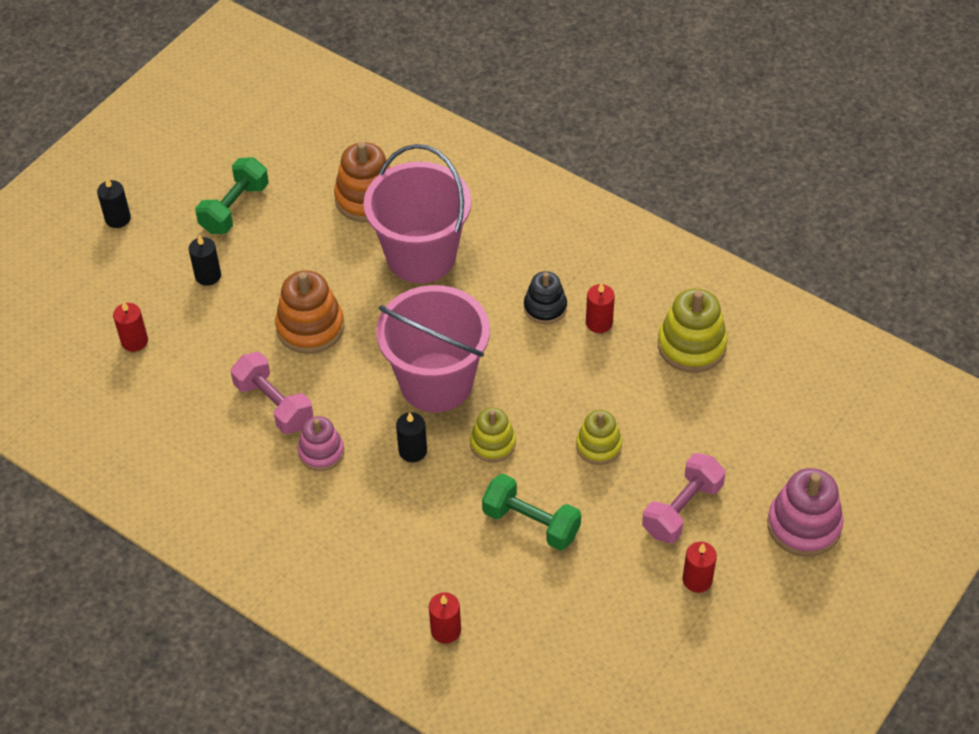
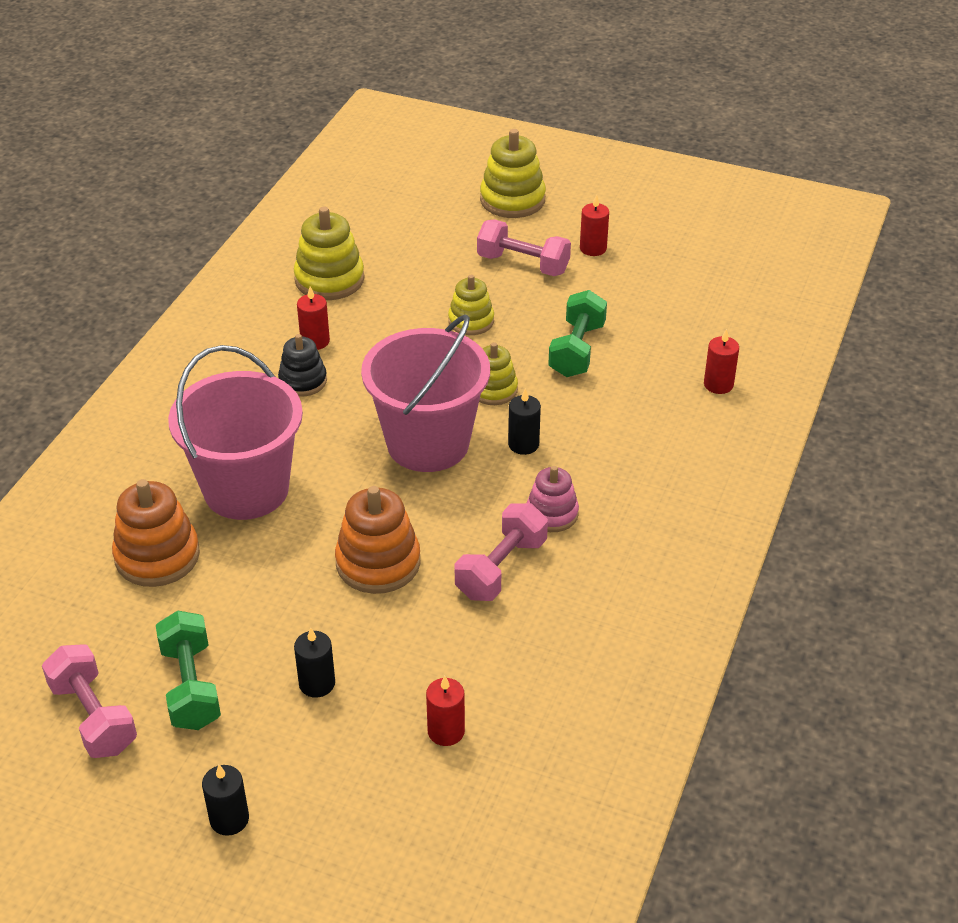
camera: 105 degrees left, 10 degrees down
(230, 158) = (93, 717): none -> pink dumbbell
(235, 208) = (191, 686): green dumbbell -> green dumbbell turned 60 degrees clockwise
(804, 525) = (512, 200): pink stacking toy -> yellow stacking toy

